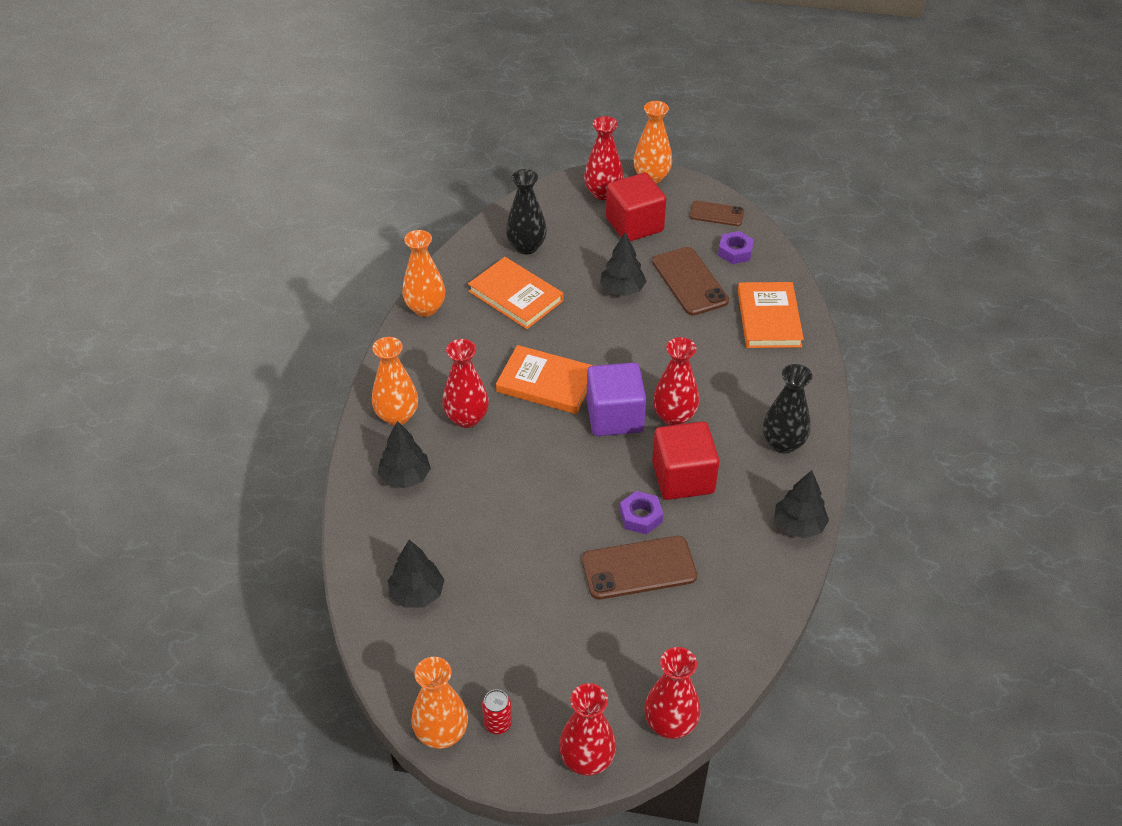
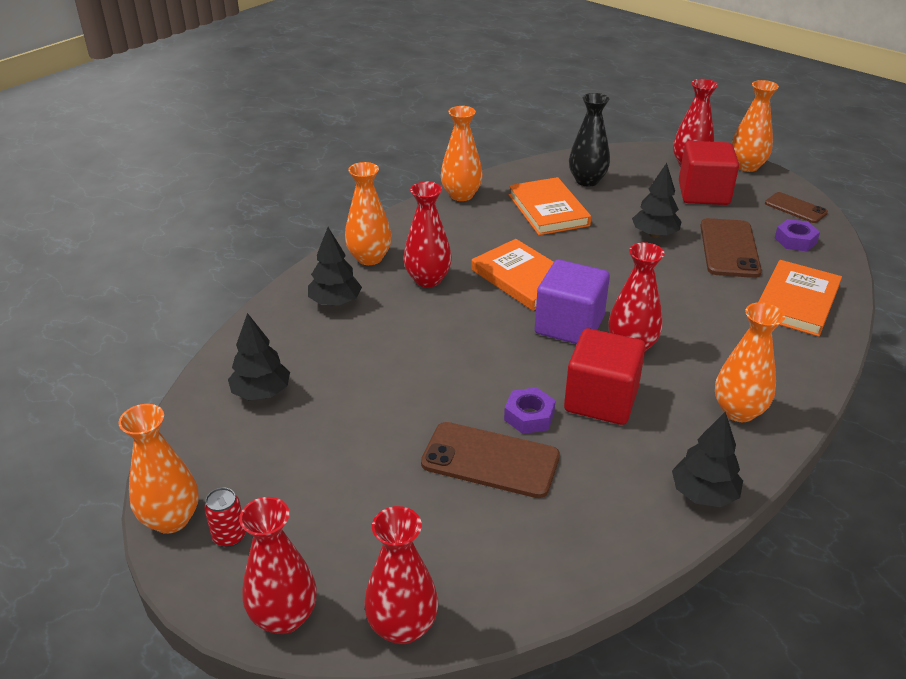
camera: 30 degrees right, 10 degrees down
(783, 443) = (738, 411): black vase -> orange vase

